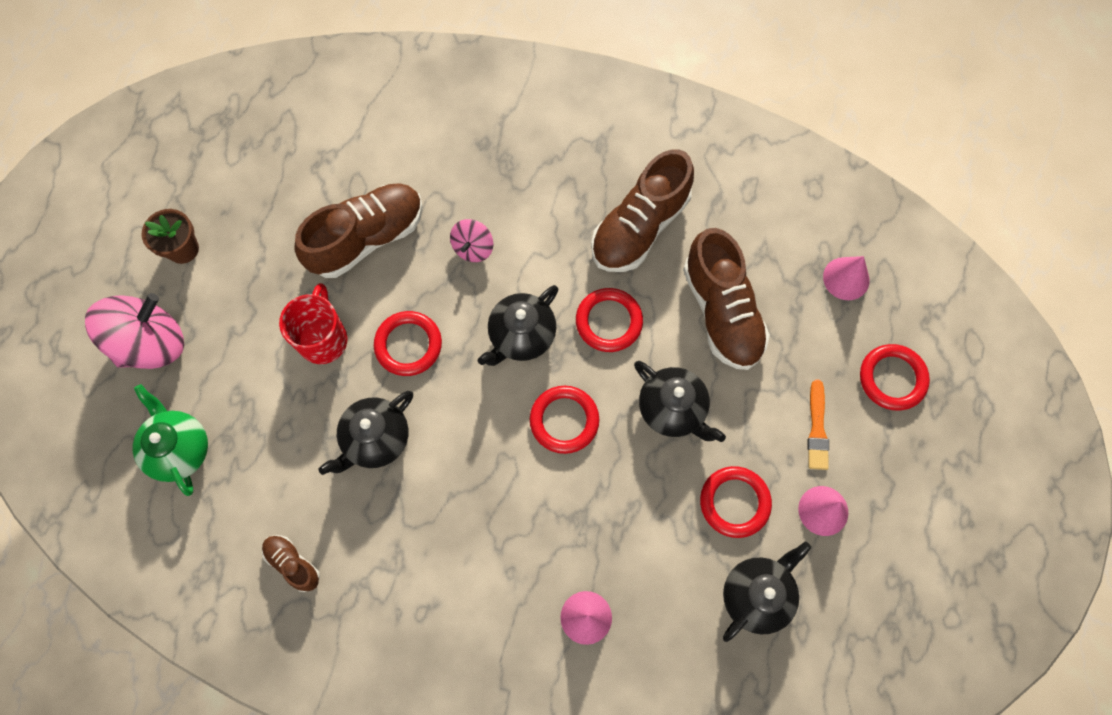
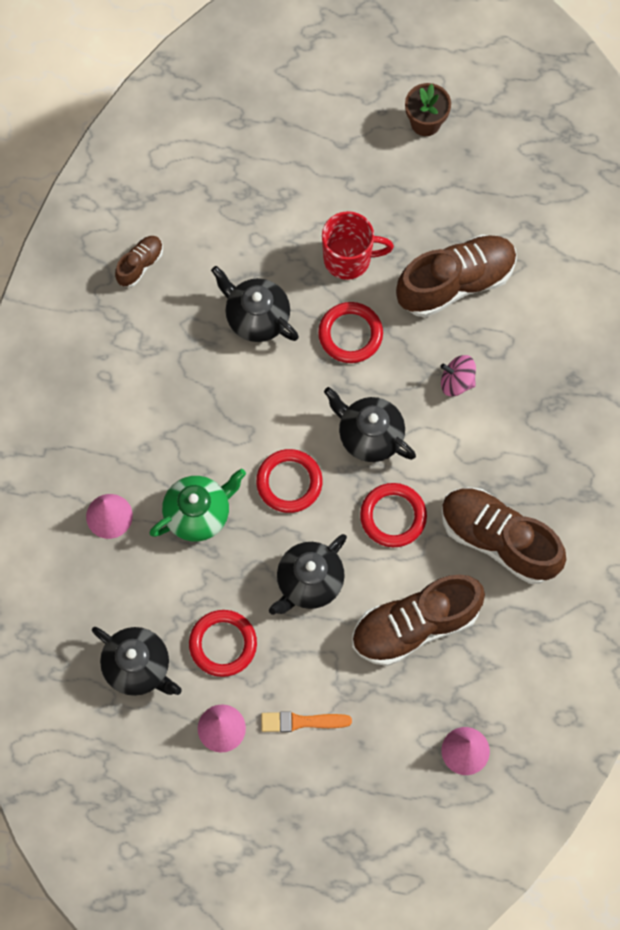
camera: 85 degrees right, 0 degrees up
(151, 343) = (330, 113): pink spinning top -> none
(179, 449) = (234, 155): green teapot -> green teapot (198, 513)
(367, 238) = (455, 283): brown shoe -> brown shoe turned 75 degrees counterclockwise
(892, 378) = (361, 797): red ring -> none

